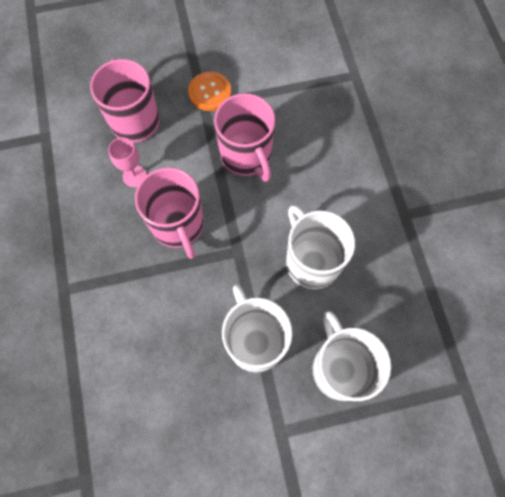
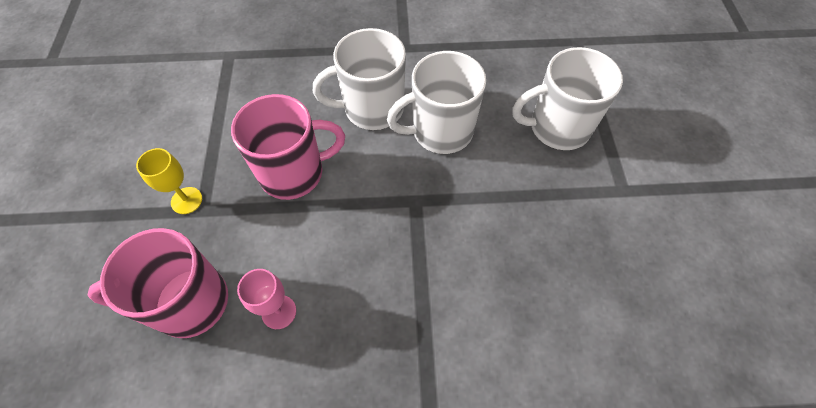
camera: 80 degrees left, 10 degrees down
(178, 225) = (367, 263): pink mug -> none
(210, 92) = (186, 200): orange button -> yellow goblet
(255, 341) = (524, 199): white mug -> white mug (372, 109)

